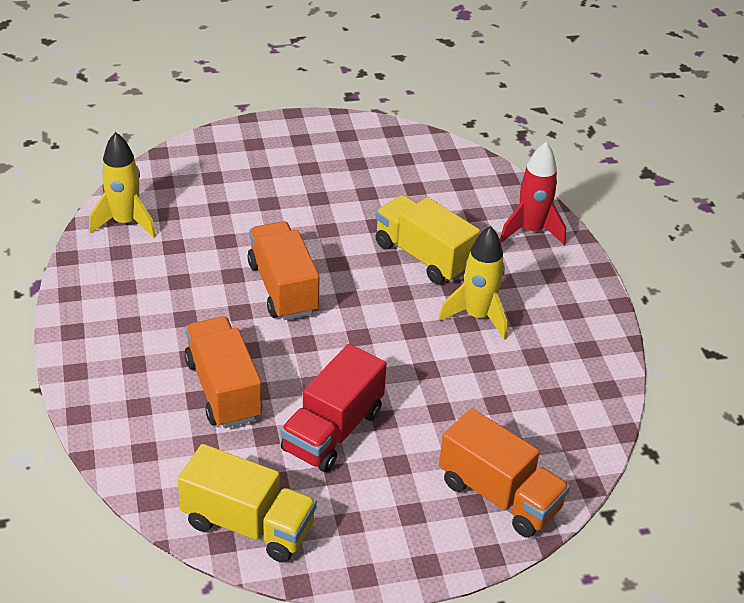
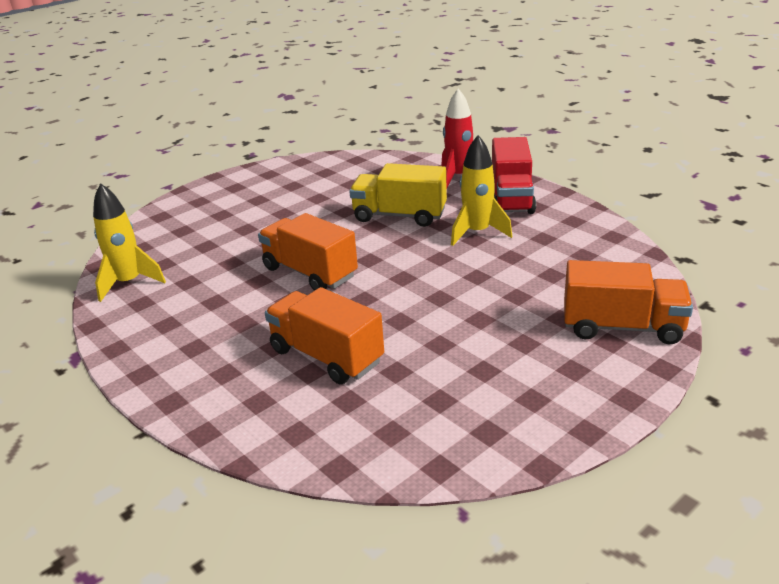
camera: 25 degrees left, 10 degrees down
(248, 525) = (450, 443): yellow truck -> none
(332, 430) = (448, 343): red truck -> red truck (511, 198)

